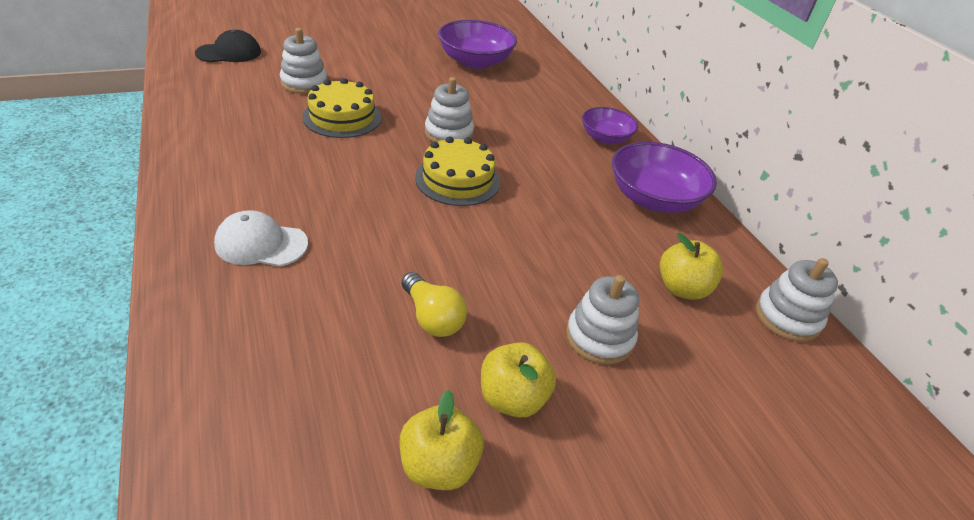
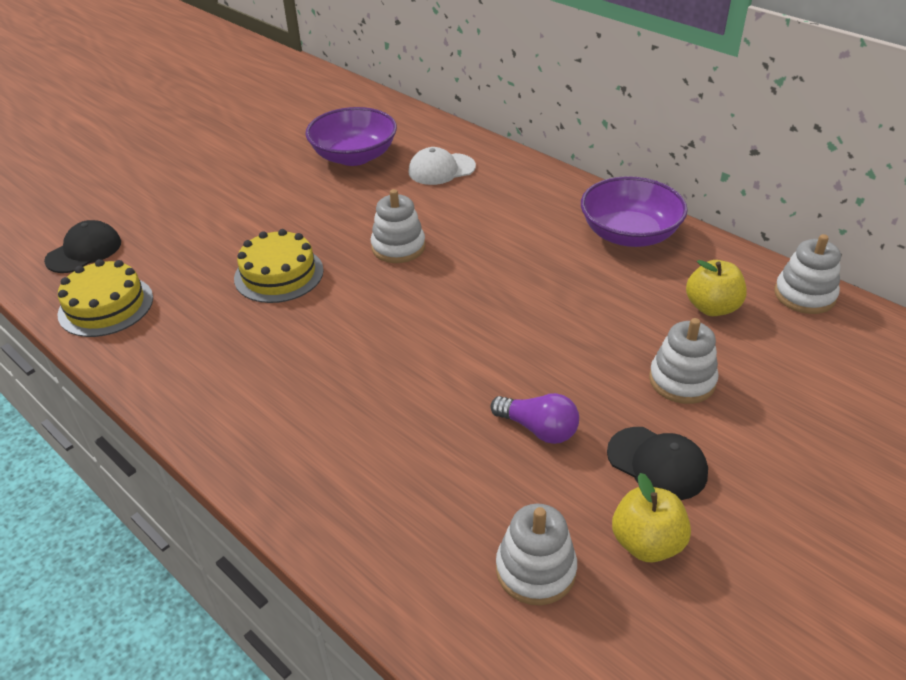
camera: 20 degrees left, 0 degrees up
(261, 244) = (327, 437): white cap -> white cap (441, 169)
(304, 83) = (203, 253): white stacking toy -> white stacking toy (535, 570)
(432, 317) = (538, 429): yellow light bulb -> purple light bulb
(457, 179) = (448, 291): yellow cake -> yellow cake (106, 306)
(512, 398) = (657, 463): yellow apple -> black cap
(605, 138) = (543, 190): purple bowl -> none

